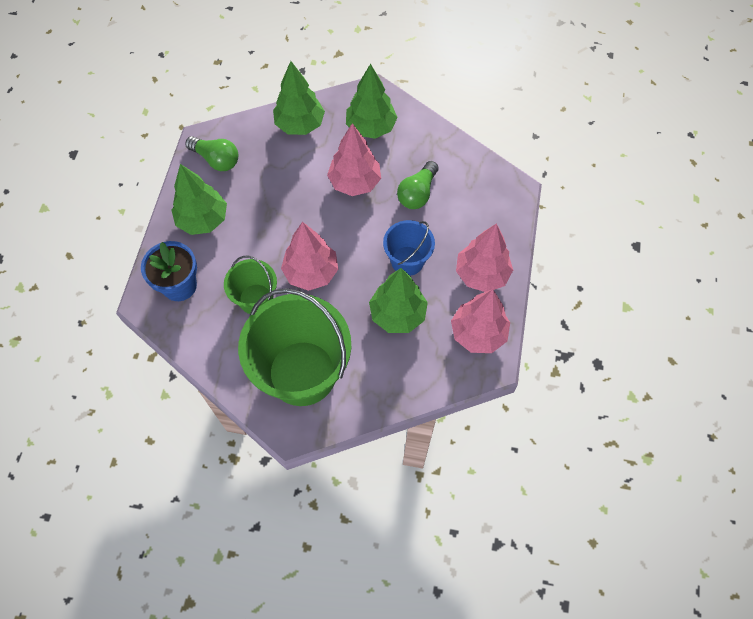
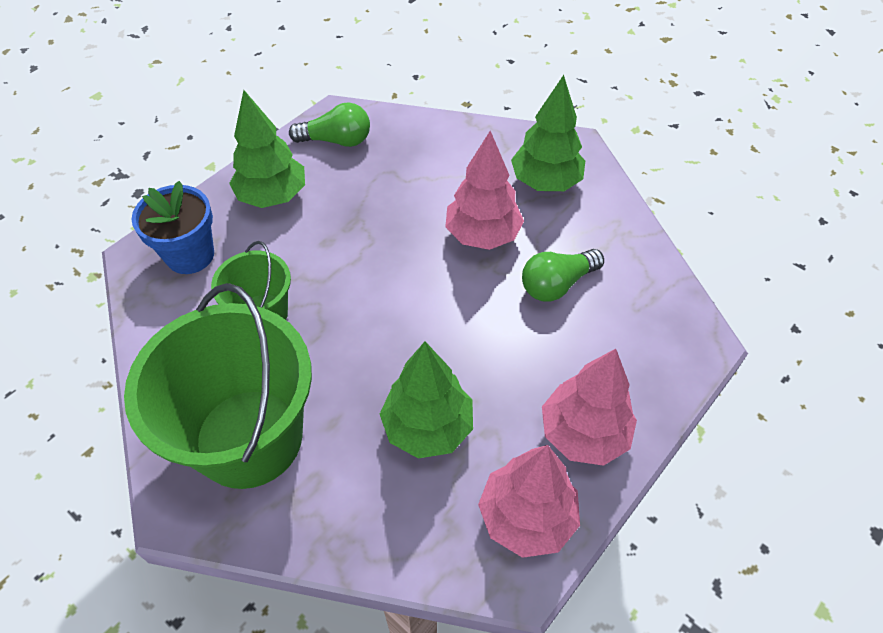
camera: 30 degrees right, 10 degrees down
(216, 160) = (336, 140): green light bulb -> green light bulb turned 60 degrees counterclockwise
(300, 124) = (460, 144): green tree -> none
(311, 272) = (352, 316): pink tree -> none
(407, 261) = (488, 363): blue bucket -> none

